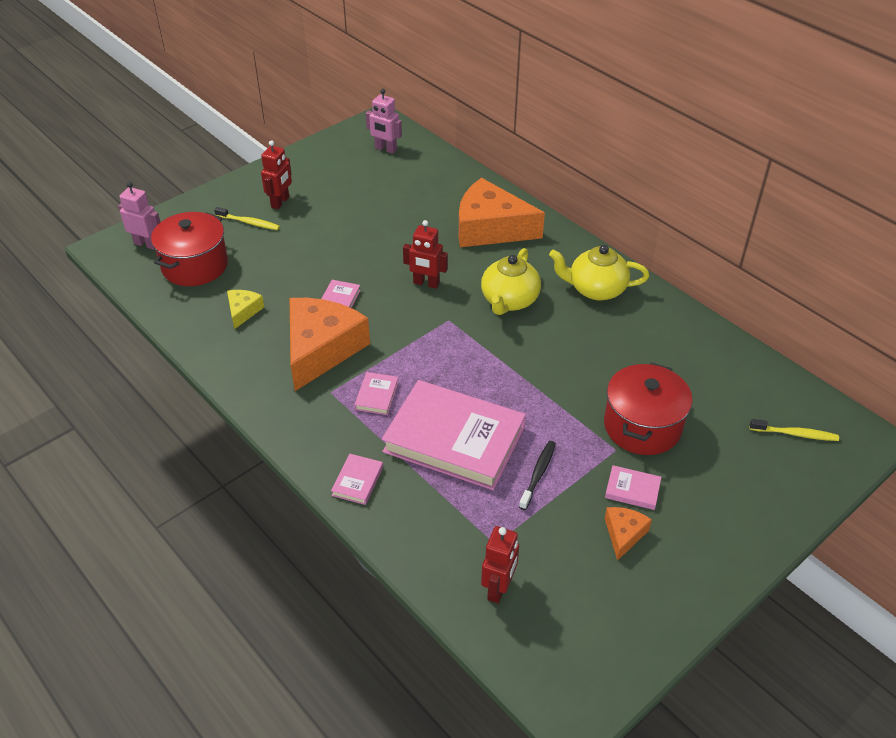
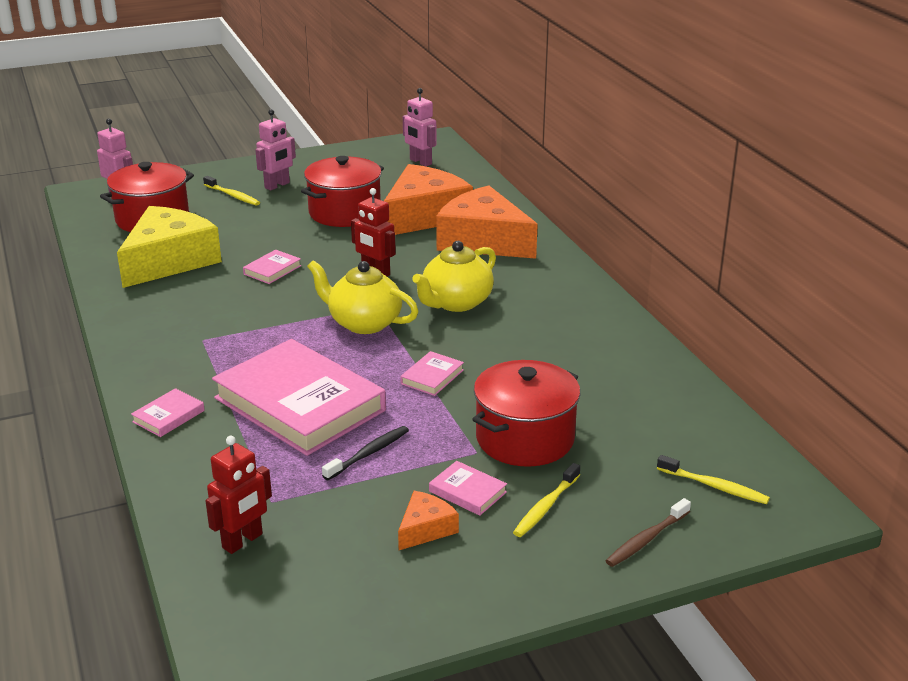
camera: 20 degrees right, 15 degrees down
(243, 311) = (169, 261): yellow cheese -> yellow cheese, size x2.22
(280, 202) = (277, 185): red robot -> pink robot
(321, 349) = (221, 304): orange cheese -> orange cheese (424, 216)
(358, 221) = (344, 212): none -> red pot
(376, 396) = (247, 352): pink book -> pink book (432, 377)
(596, 289) = (564, 311): yellow teapot -> yellow teapot (364, 323)
(694, 487) = (546, 507): none -> yellow toothbrush
(778, 496) = (646, 539): none -> brown toothbrush

